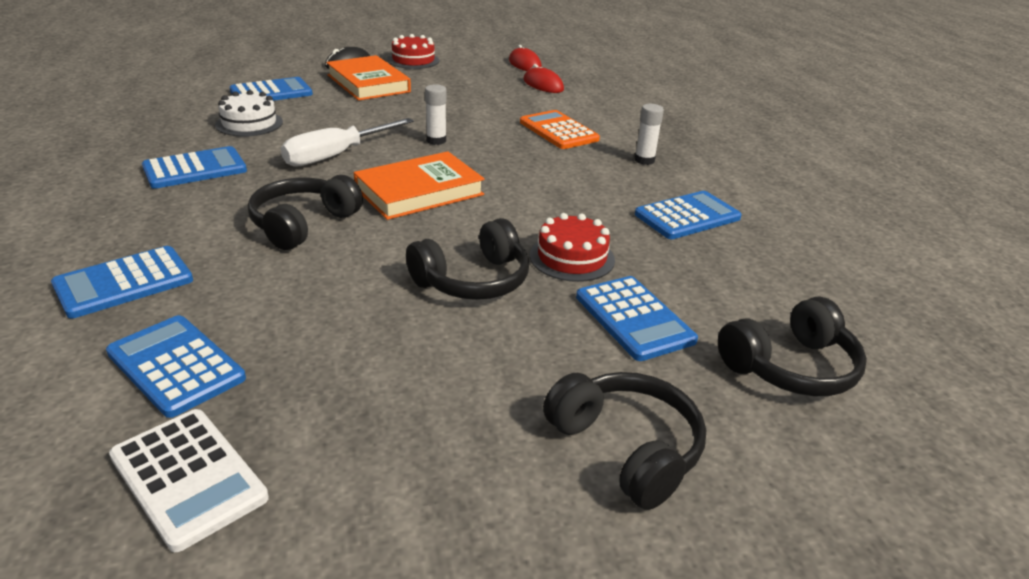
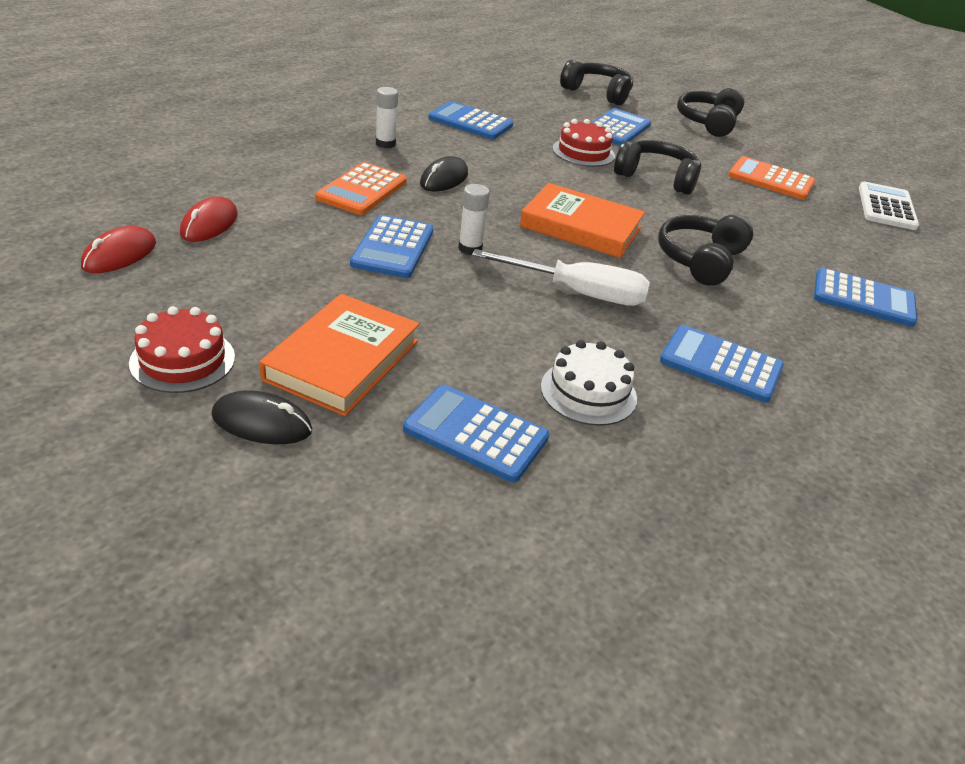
camera: 125 degrees left, 5 degrees up
(175, 366) = (863, 241): blue calculator -> blue calculator (393, 248)
(303, 224) = (700, 260): black headphones -> black headphones turned 120 degrees clockwise
(386, 387) = (771, 179): none -> orange calculator
(556, 164) = (444, 179): none -> black mouse

